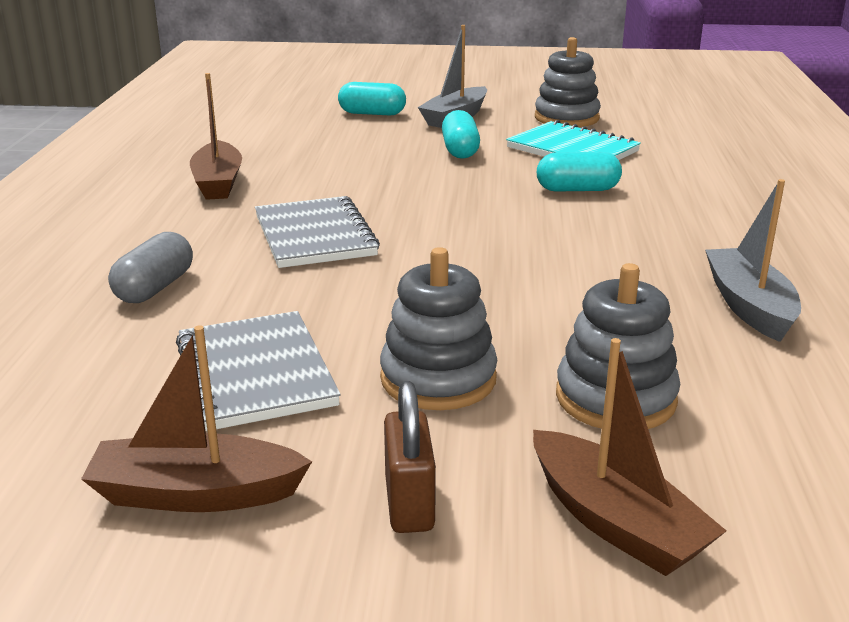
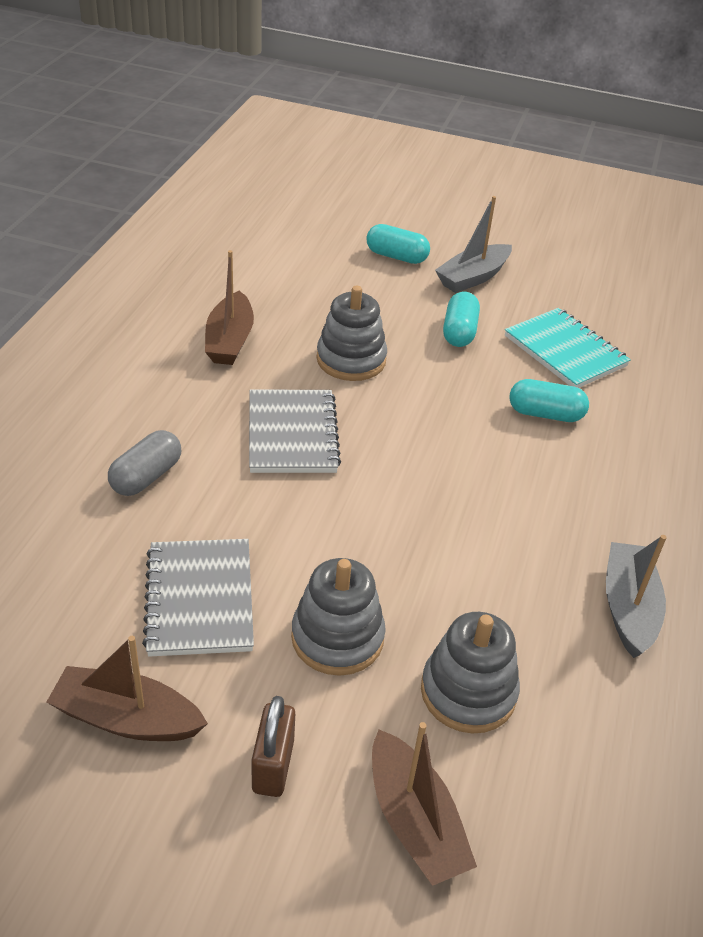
camera: 10 degrees right, 15 degrees up
(566, 118) = (580, 298): grey stacking toy -> grey stacking toy (351, 360)

